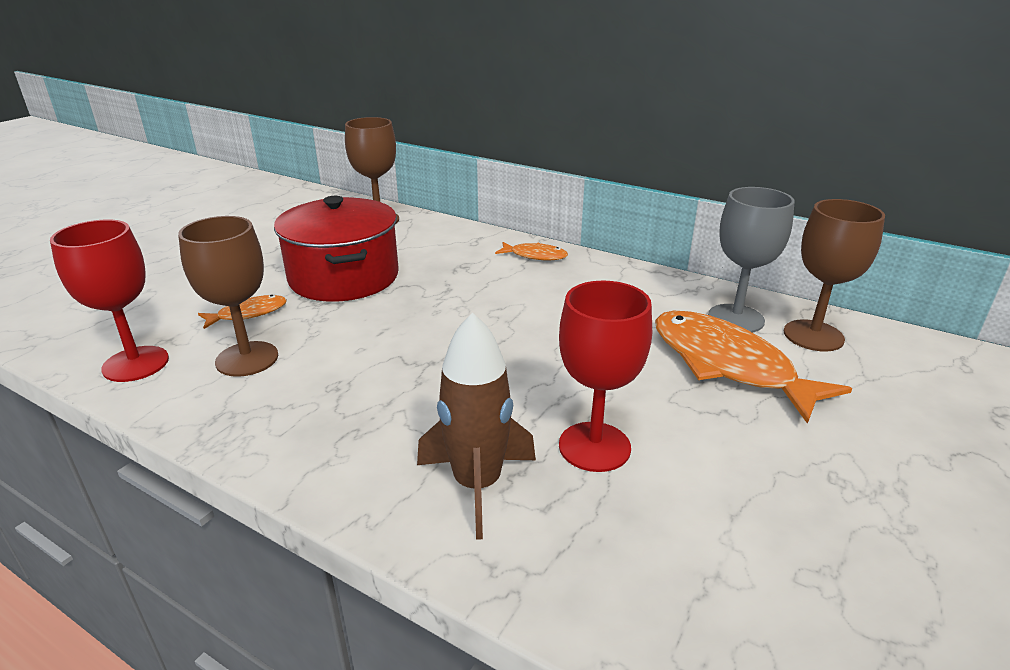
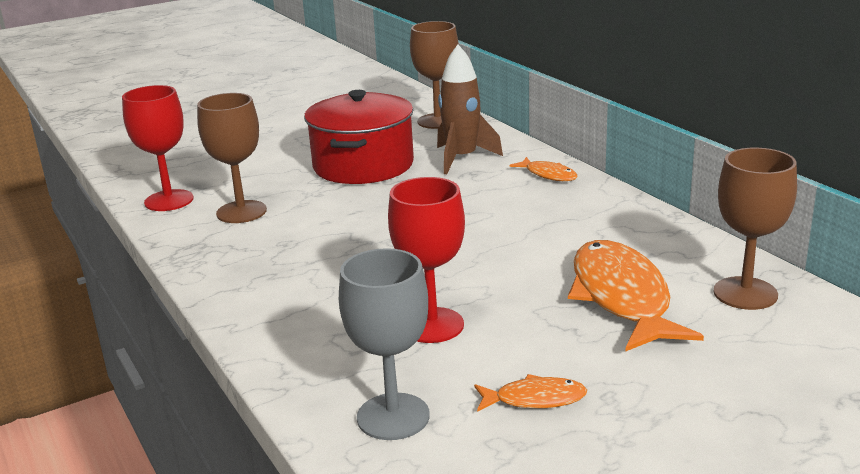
camera: 30 degrees right, 5 degrees down
(248, 314) = (268, 180): orange fish -> orange fish (535, 399)
(477, 485) = (321, 326): brown rocket -> brown rocket (462, 158)
(736, 319) = (682, 263): grey goblet -> grey goblet (393, 416)

